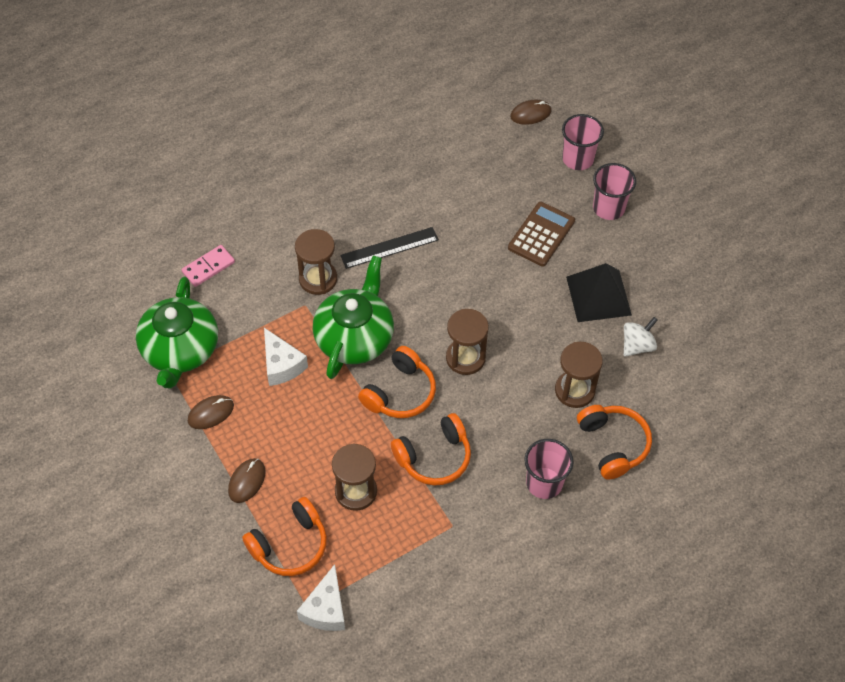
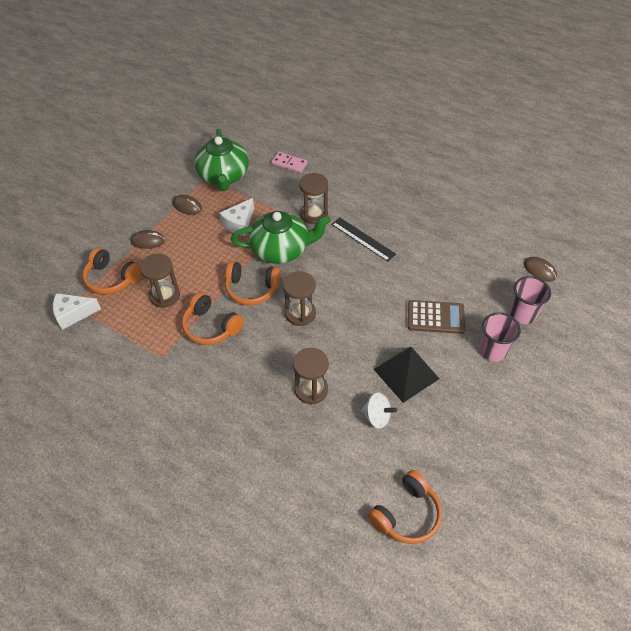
camera: 65 degrees right, 5 degrees down
(180, 350) = (223, 176): green teapot -> green teapot turned 75 degrees counterclockwise
(544, 483) = (221, 400): pink cup -> none
(613, 444) = (277, 433): orange headphones -> orange headphones (407, 514)

